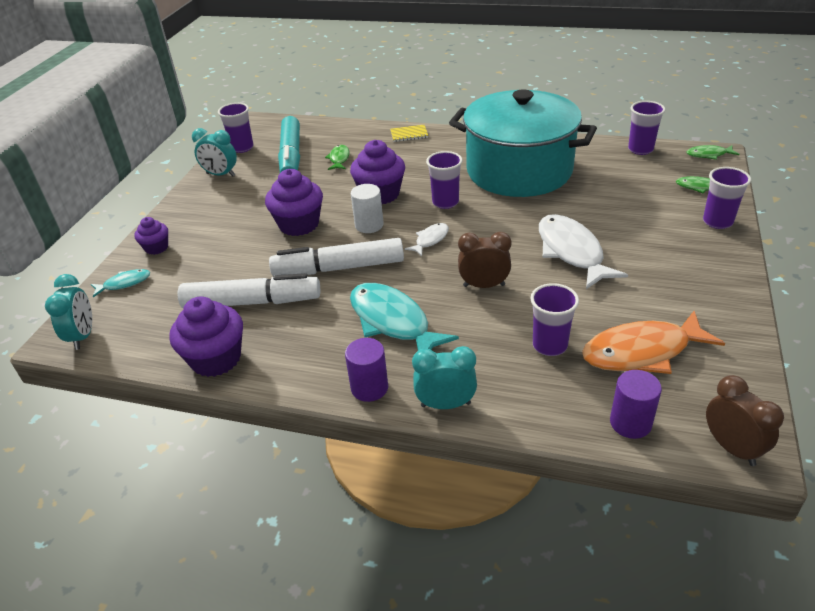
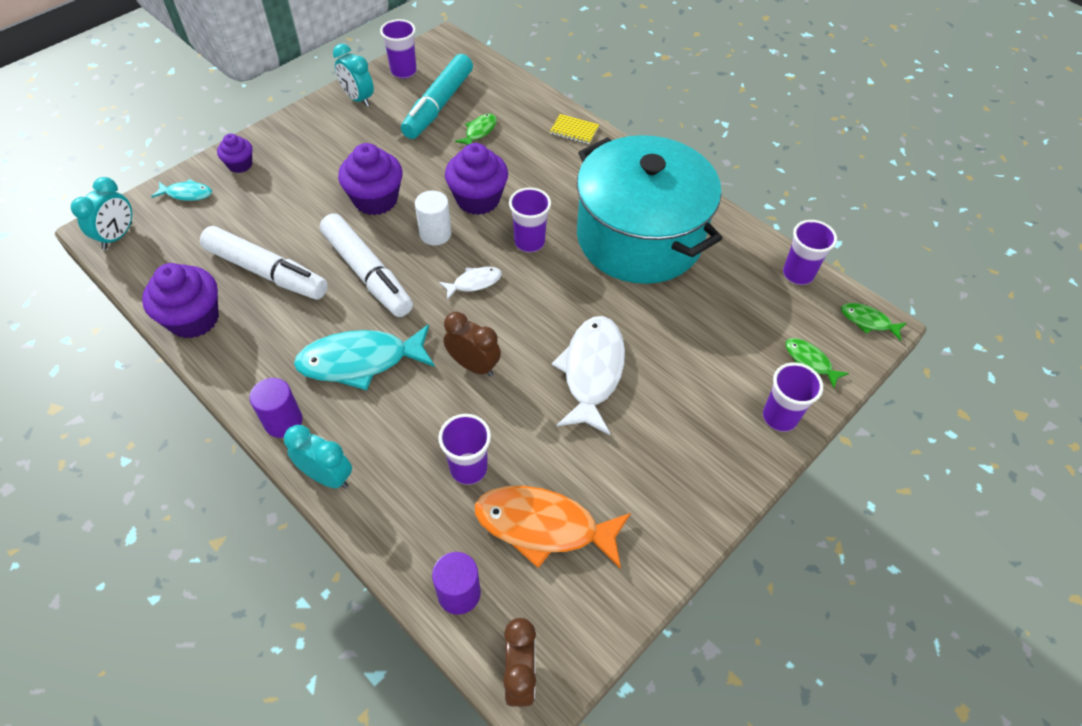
camera: 25 degrees right, 15 degrees up
(339, 268) = (367, 273): white marker -> white marker turned 150 degrees counterclockwise
(392, 322) = (360, 361): turquoise fish -> turquoise fish turned 90 degrees counterclockwise

